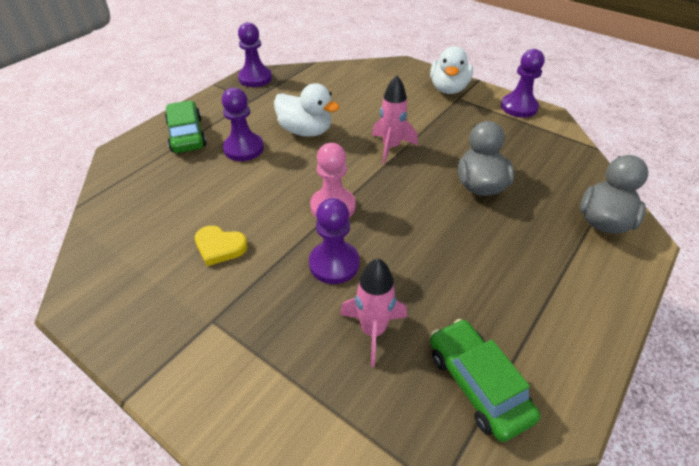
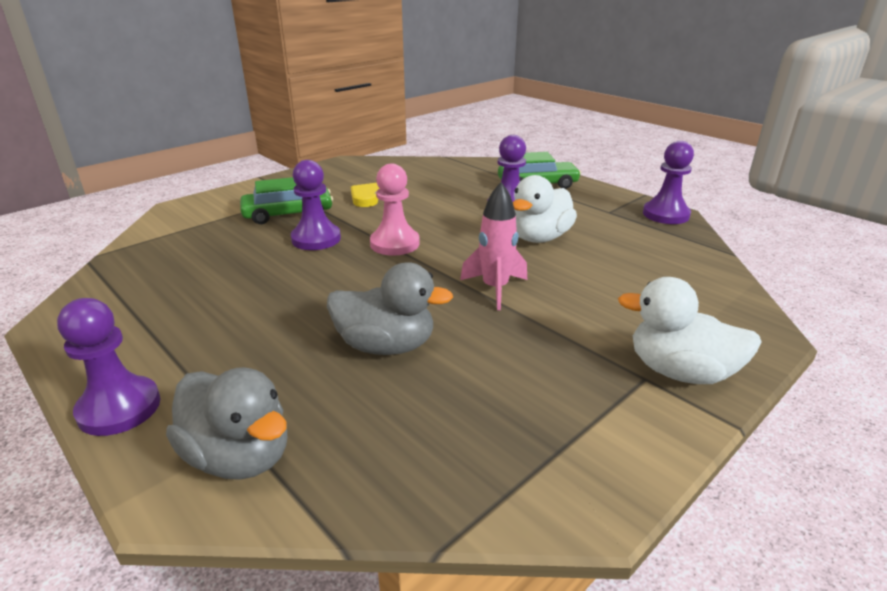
camera: 100 degrees right, 15 degrees down
(373, 331) = (229, 249): pink rocket -> none
(477, 384) = (132, 286): green car -> green car (288, 214)
(519, 107) = (619, 458): purple pawn -> purple pawn (119, 408)

